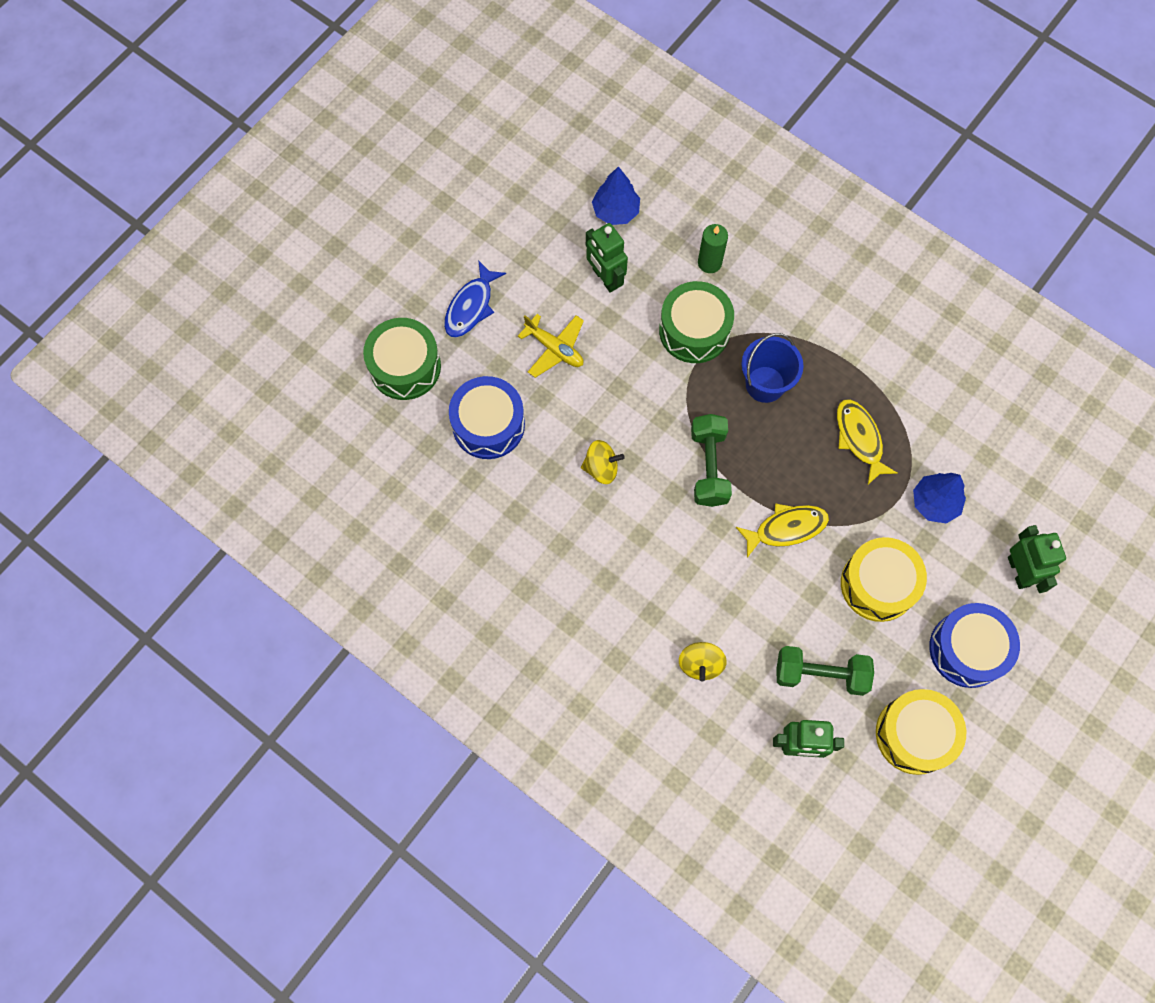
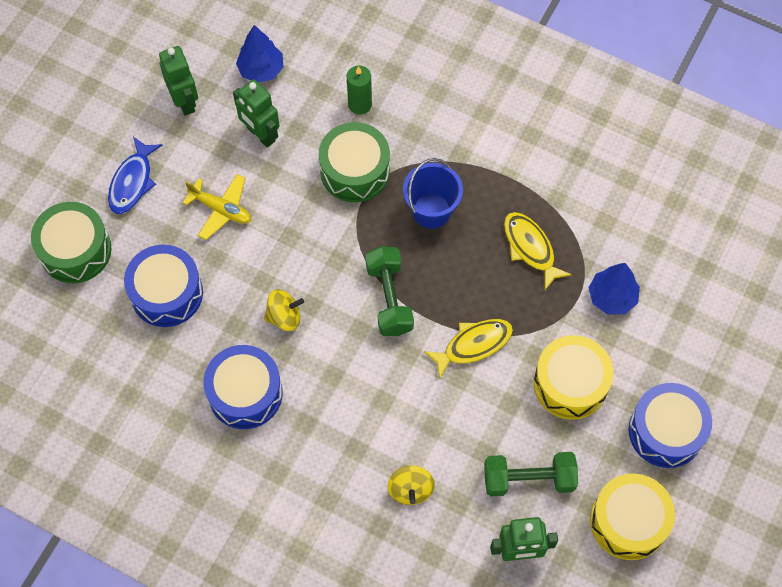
camera: 10 degrees left, 5 degrees down
(551, 539) = (245, 393): none -> blue drum
(1019, 571) = (703, 349): green robot -> green robot (185, 101)

